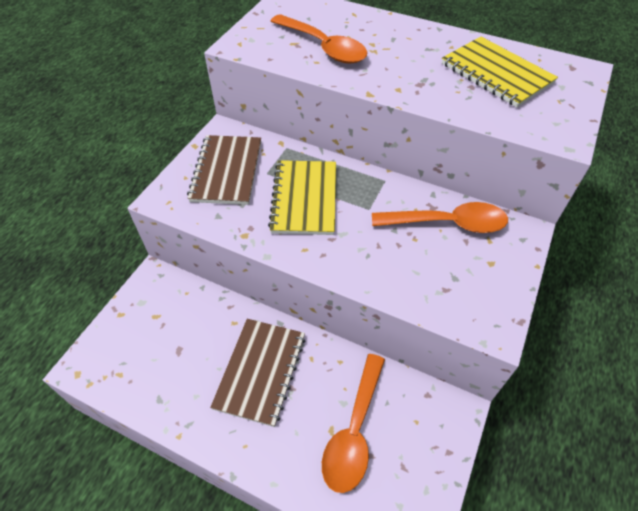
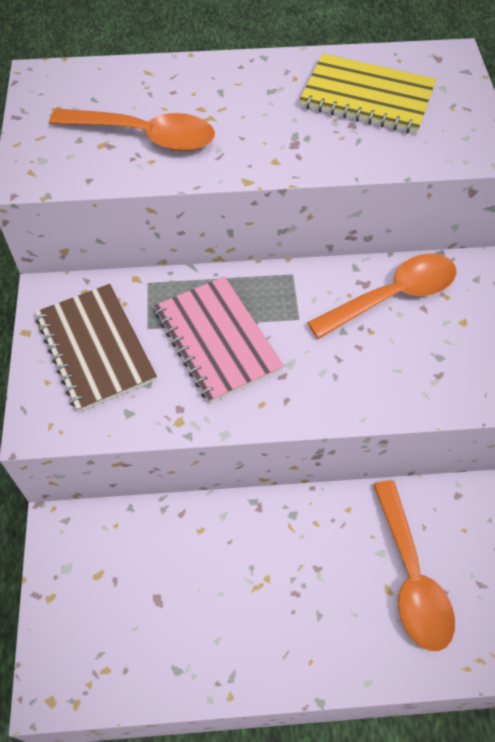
camera: 30 degrees left, 5 degrees up
(260, 371) = (270, 570): brown notebook -> none
(304, 199) = (217, 340): yellow notebook -> pink notebook

